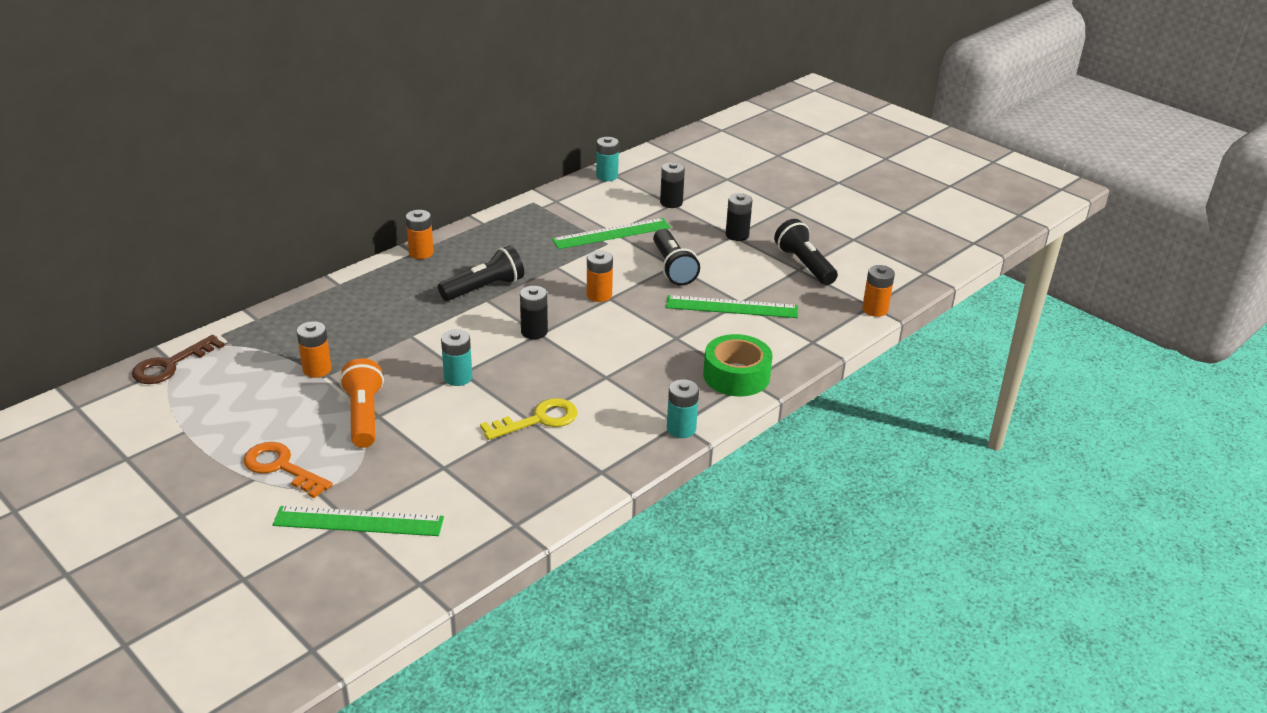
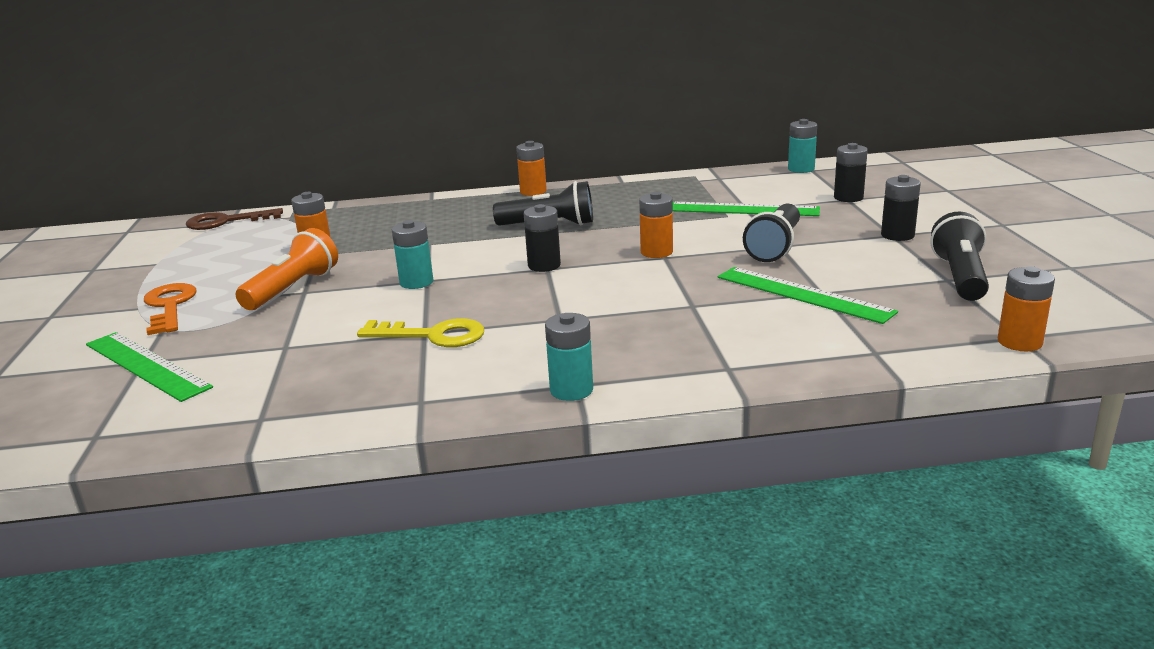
camera: 40 degrees right, 10 degrees down
(736, 376) = (718, 359): green tape -> none

